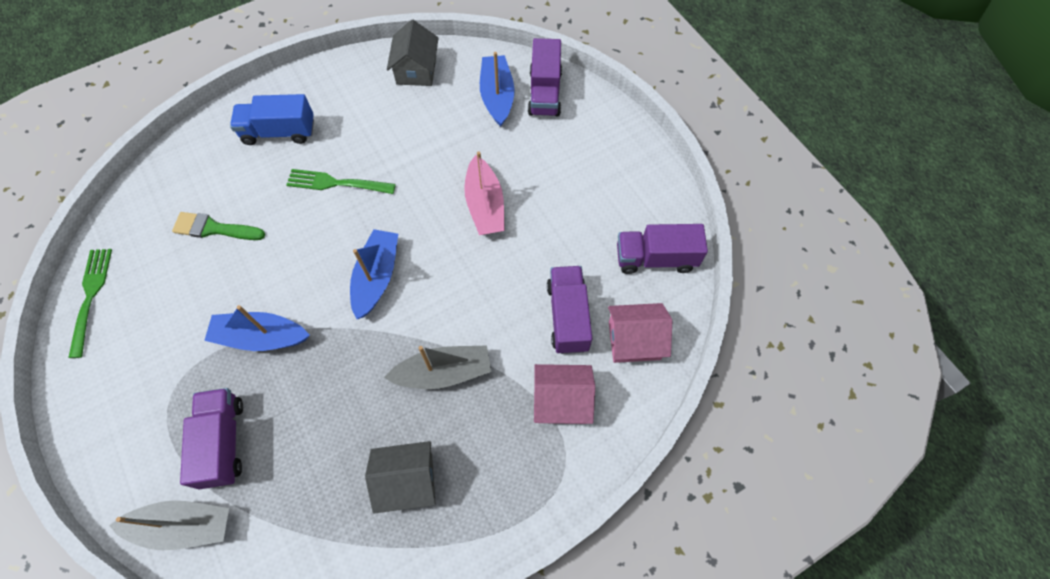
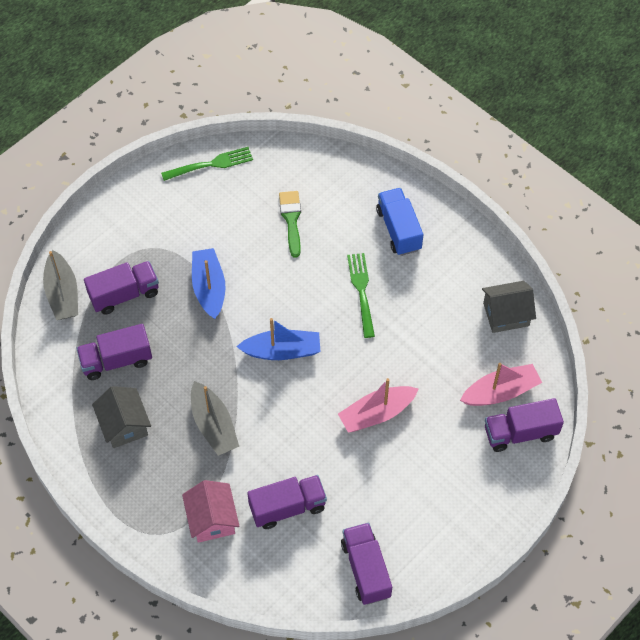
camera: 75 degrees right, 5 degrees down
(313, 472) = (116, 360): none -> purple truck
(497, 96) = (500, 392): blue boat -> pink boat
(634, 340) = (280, 566): pink house -> none

